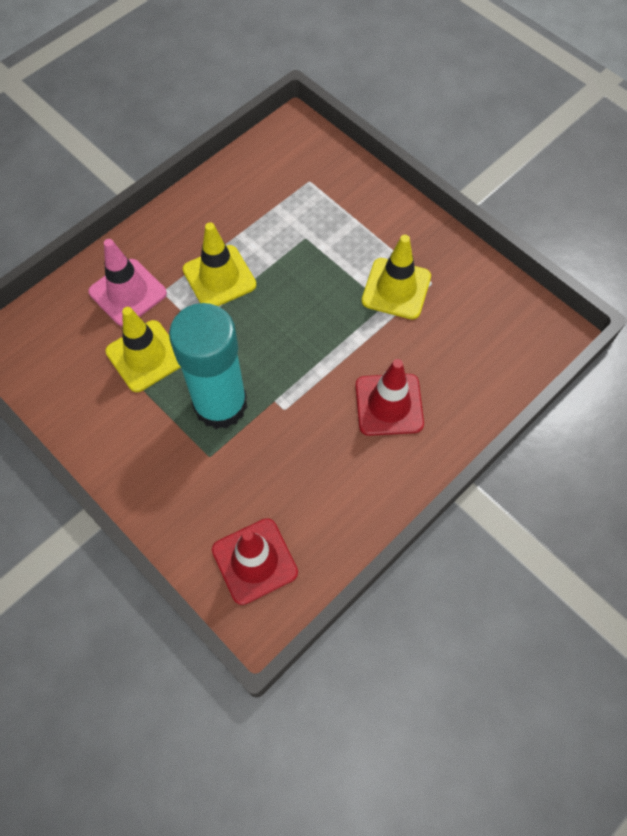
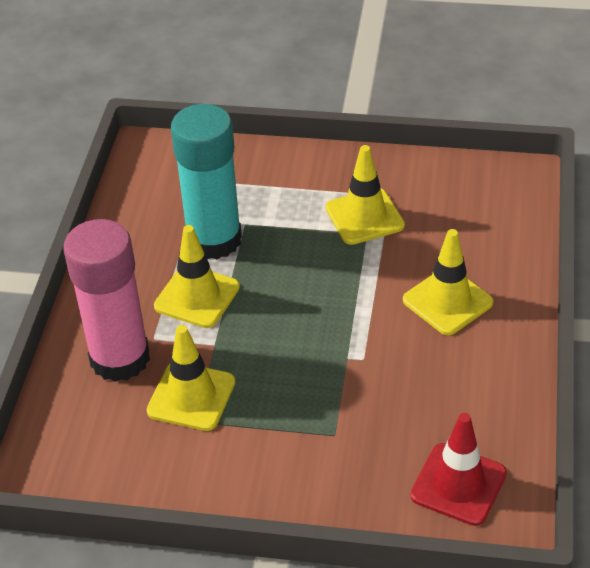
camera: 35 degrees left, 20 degrees down
(128, 293) = (120, 358): pink traffic cone -> pink glue stick
(220, 404) = (302, 390): turquoise glue stick -> turquoise glue stick (214, 240)
(389, 404) = (447, 301): red traffic cone -> yellow traffic cone

